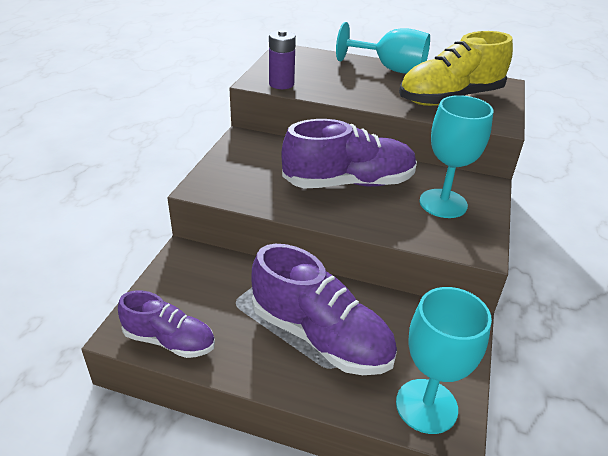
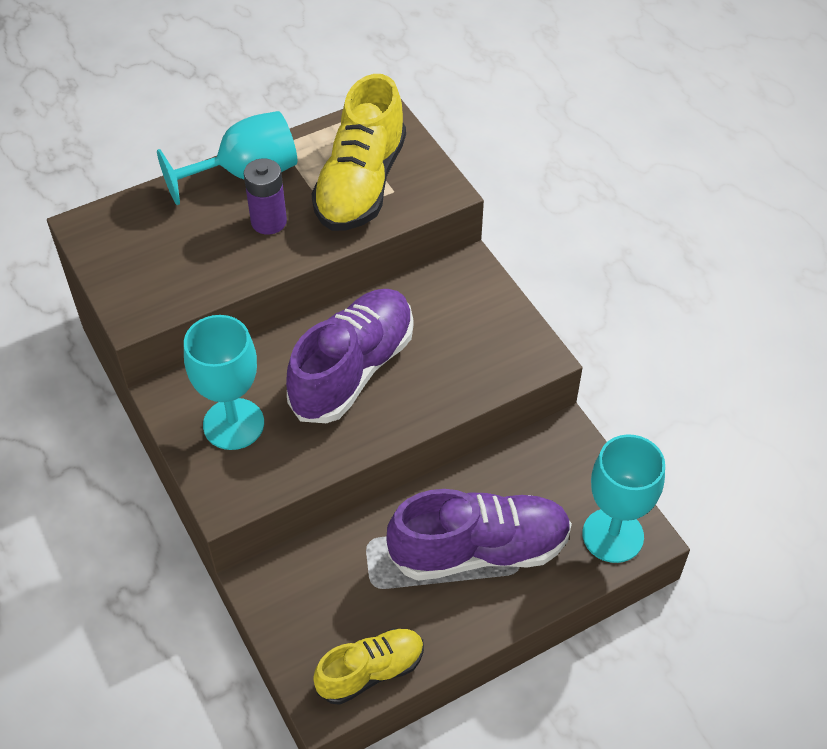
camera: 45 degrees left, 15 degrees up
(169, 340) = (371, 672): purple shoe -> yellow shoe
(281, 84) = (166, 298): purple battery -> purple battery (269, 222)
(443, 203) = (460, 325): turquoise goblet -> turquoise goblet (233, 424)

